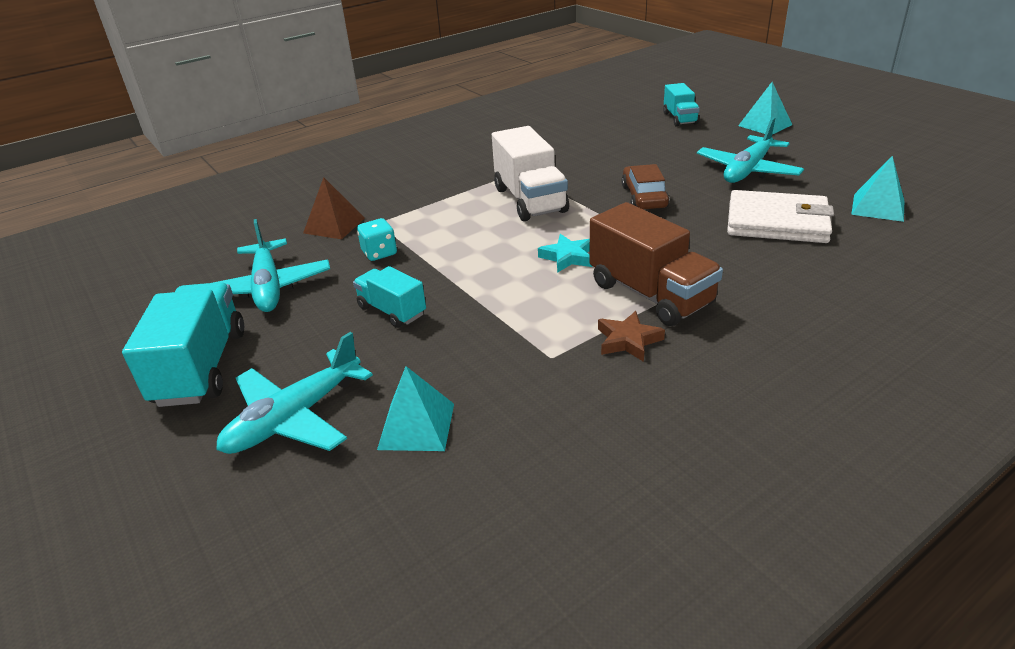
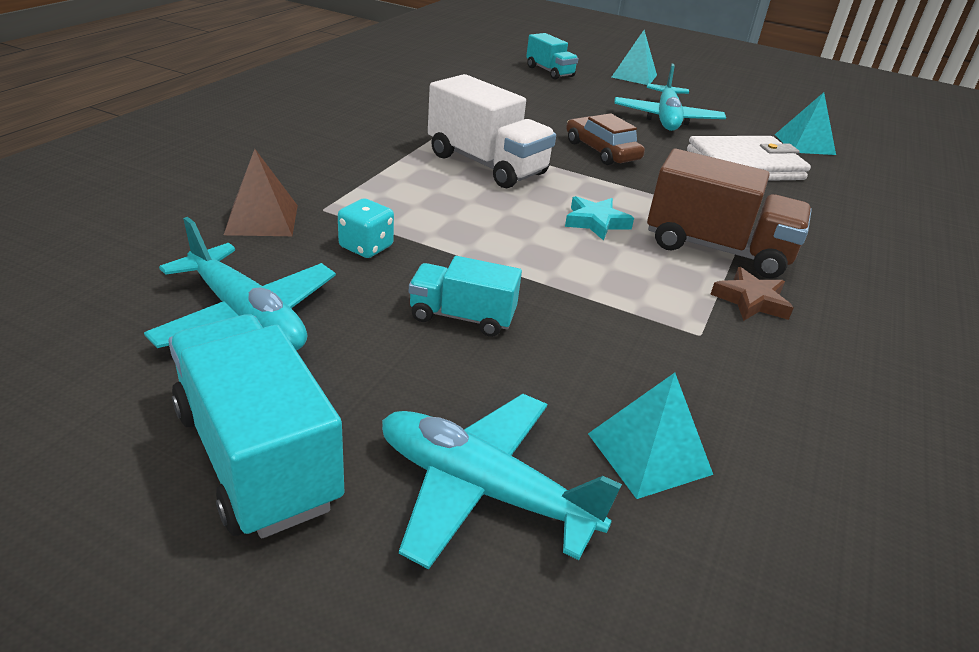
camera: 35 degrees left, 0 degrees up
(294, 417) = (483, 489): turquoise plane -> turquoise plane turned 105 degrees clockwise

